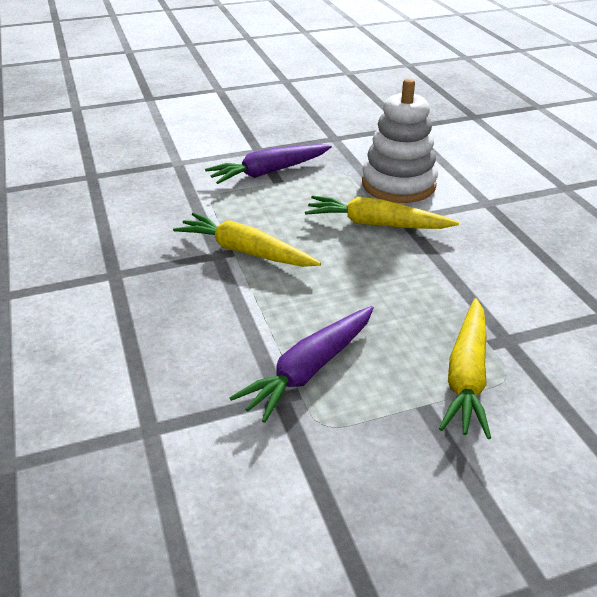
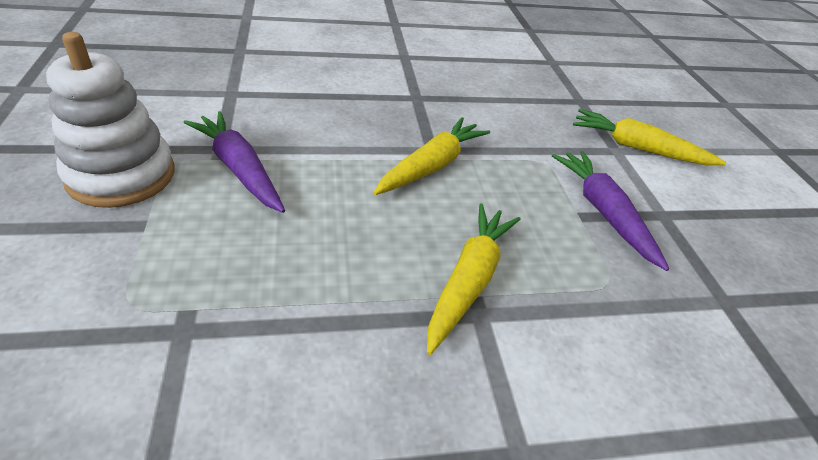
camera: 95 degrees right, 5 degrees up
(398, 184) = (580, 339): white stacking toy -> white stacking toy (121, 175)
(466, 376) = (155, 269): yellow carrot -> yellow carrot (638, 148)

